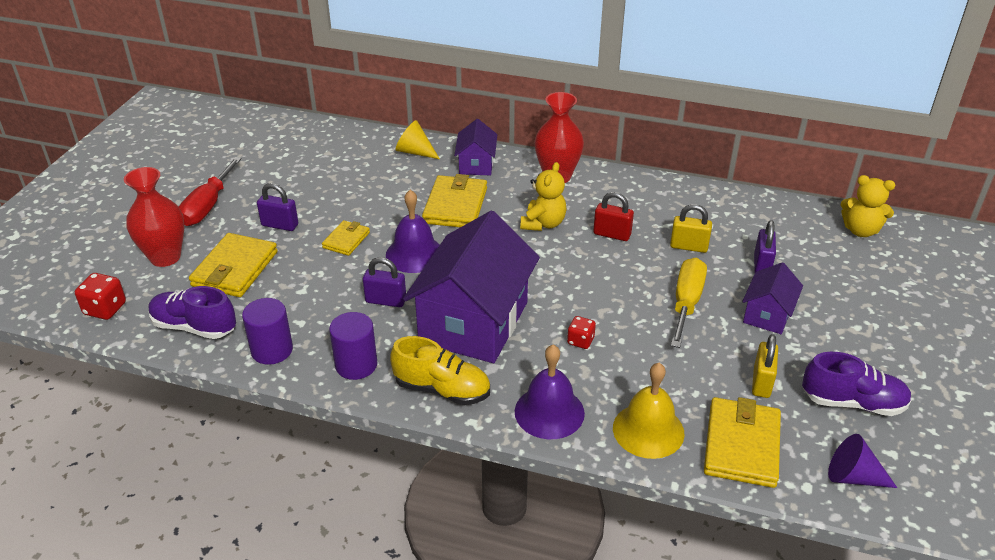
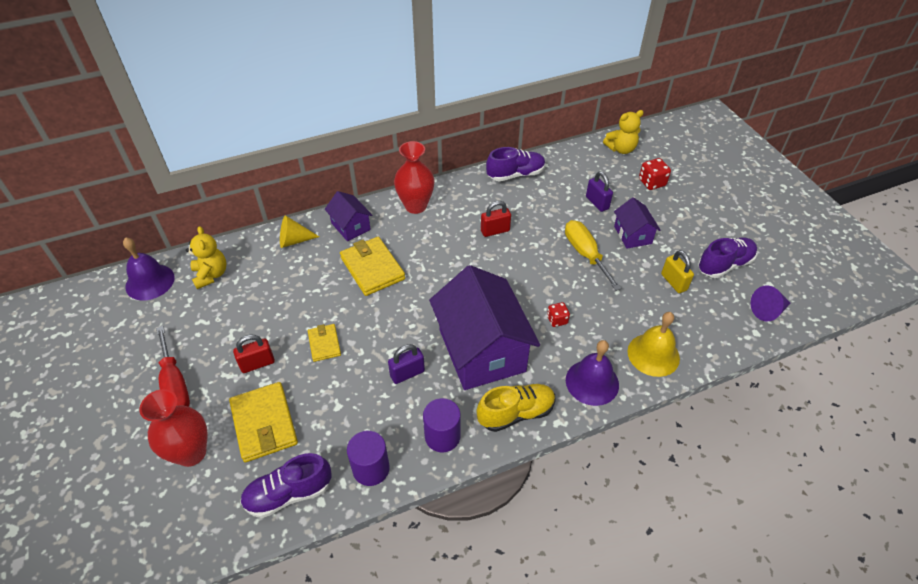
camera: 40 degrees left, 10 degrees up
(105, 309) = (192, 533): red dice -> red dice (652, 183)
(280, 225) = (257, 363): purple padlock -> red padlock
(414, 254) = (386, 324): purple bell -> purple bell (150, 282)
(543, 223) = (445, 248): yellow teddy bear -> yellow teddy bear (211, 275)
(688, 247) = (546, 213): yellow padlock -> none
(697, 197) = (515, 174): none -> purple shoe
(741, 445) = (704, 330): yellow wallet -> none

